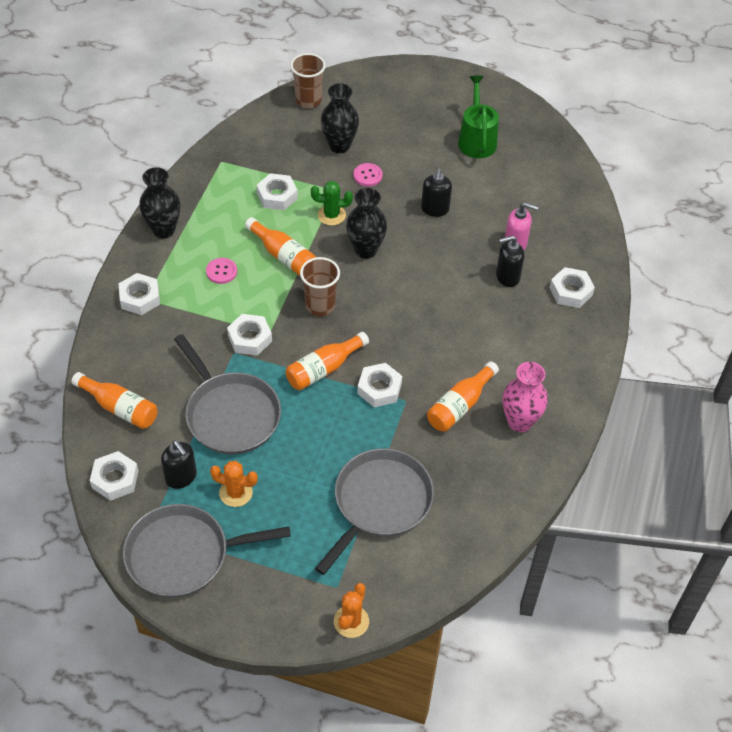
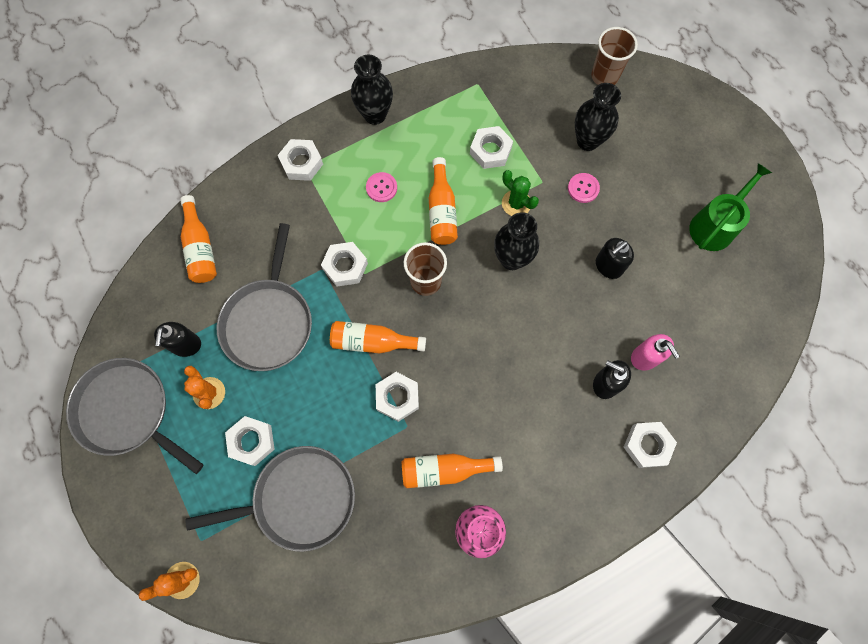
camera: 45 degrees right, 20 degrees up
(115, 479) = (143, 306): white nut -> white nut (252, 441)

